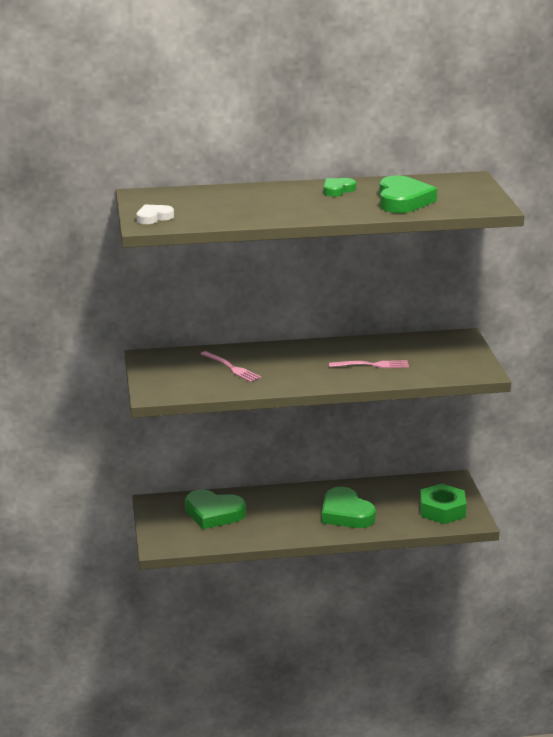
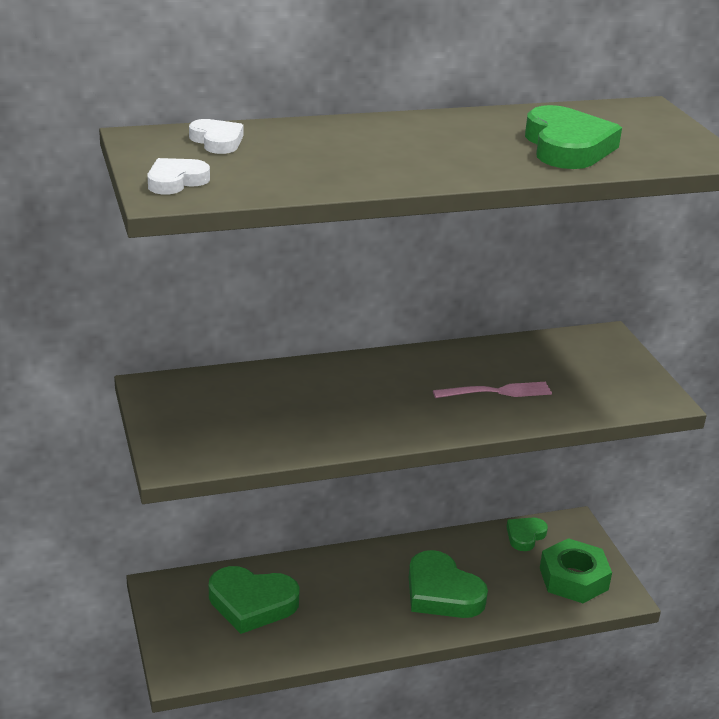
camera: 10 degrees left, 5 degrees up
(184, 196) = (217, 141): none -> white heart
(231, 368) = (287, 404): pink fork -> none
(337, 190) = (458, 128): green heart -> green heart (525, 536)

